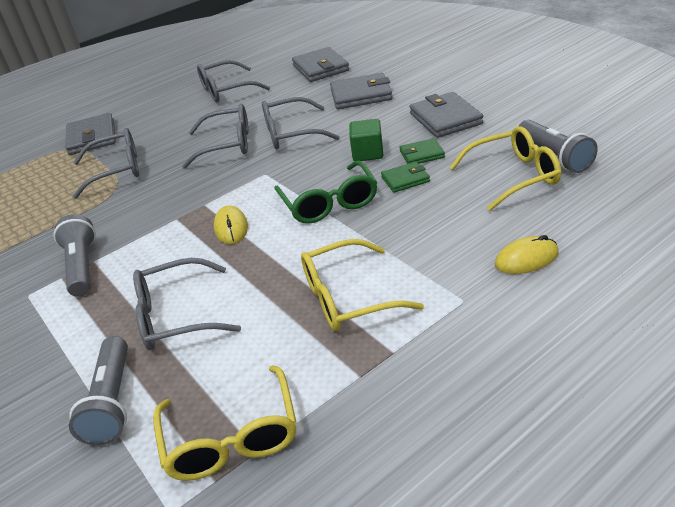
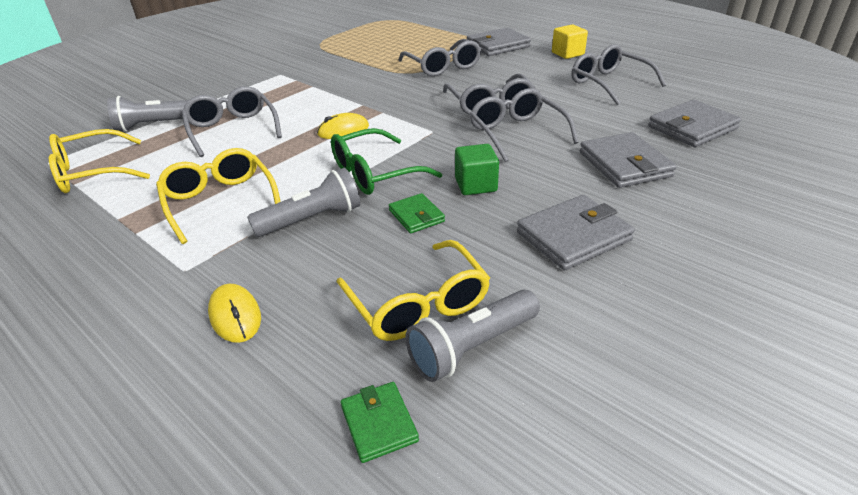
camera: 75 degrees right, 0 degrees up
(82, 266) = (307, 84): grey flashlight -> grey flashlight (312, 219)
(148, 103) = (567, 54): none -> yellow cube
(421, 154) = (474, 223): green wallet -> green wallet (379, 423)

